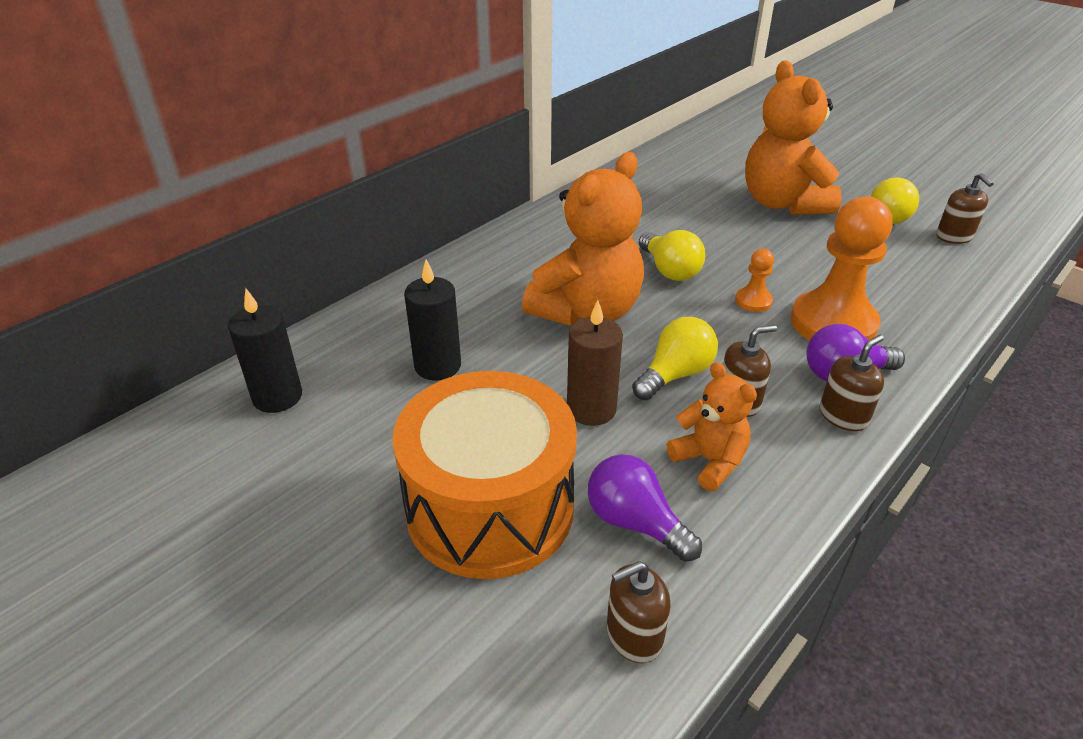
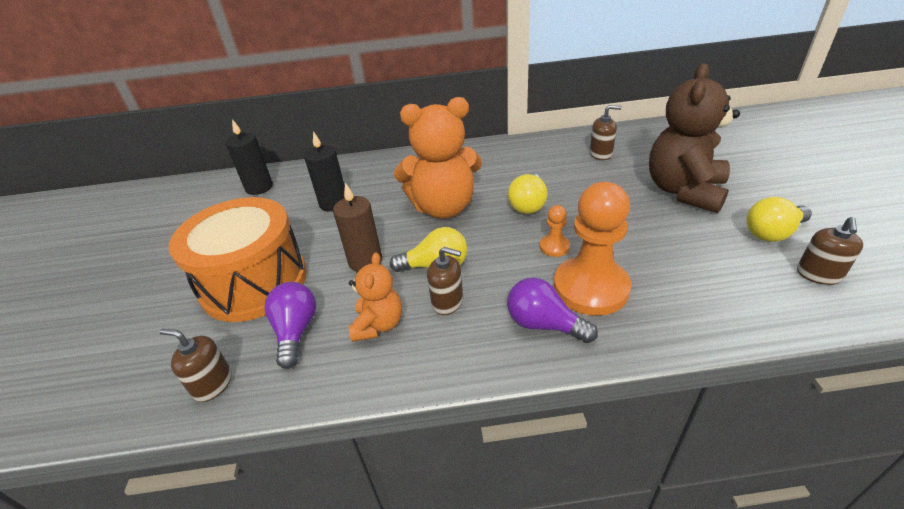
camera: 45 degrees right, 0 degrees up
(783, 203) = (684, 191): orange teddy bear -> brown teddy bear
(843, 416) = (499, 350): brown soap dispenser -> brown soap dispenser (601, 154)

